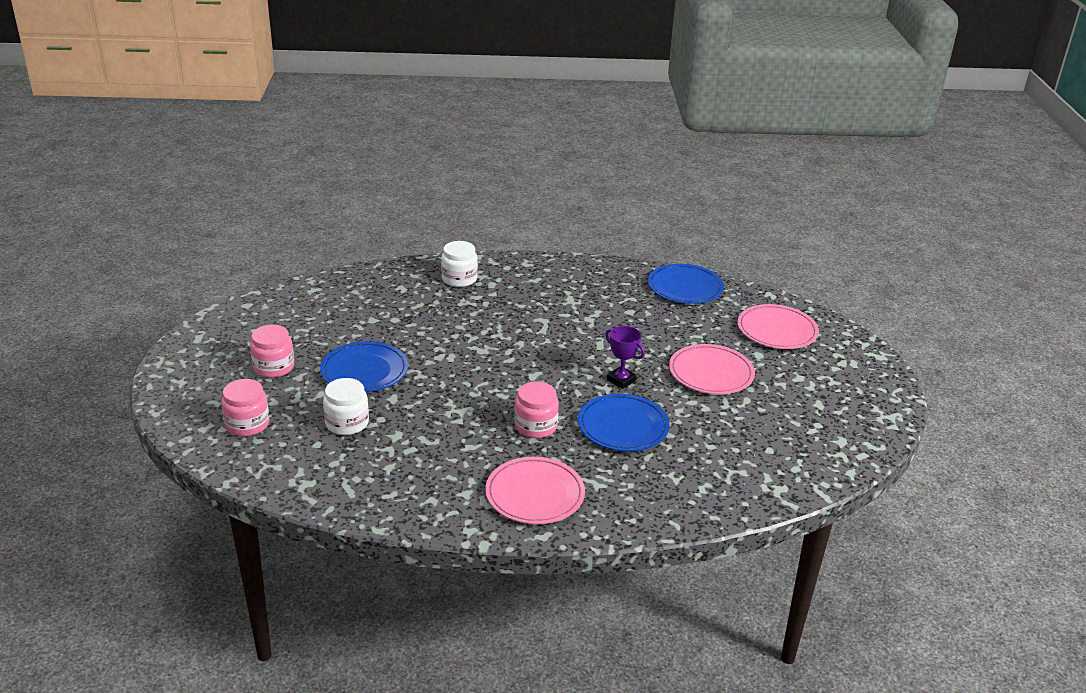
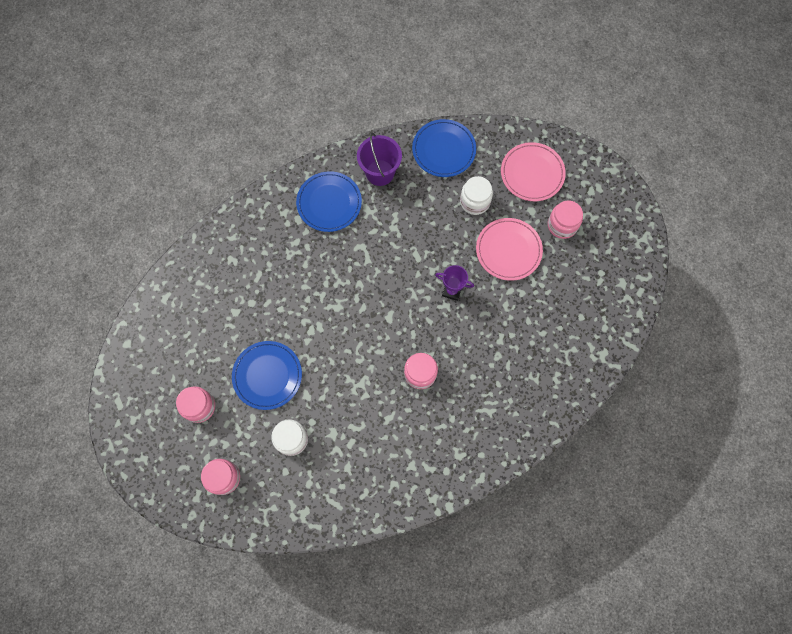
camera: 25 degrees left, 40 degrees up
(459, 279) = (269, 225): white jar -> white jar (475, 201)
(535, 494) = (455, 443): pink plate -> none
(603, 281) = (380, 172): none -> purple bucket
(623, 426) = (477, 342): blue plate -> blue plate (329, 203)
(790, 375) = (562, 225): none -> pink jar

